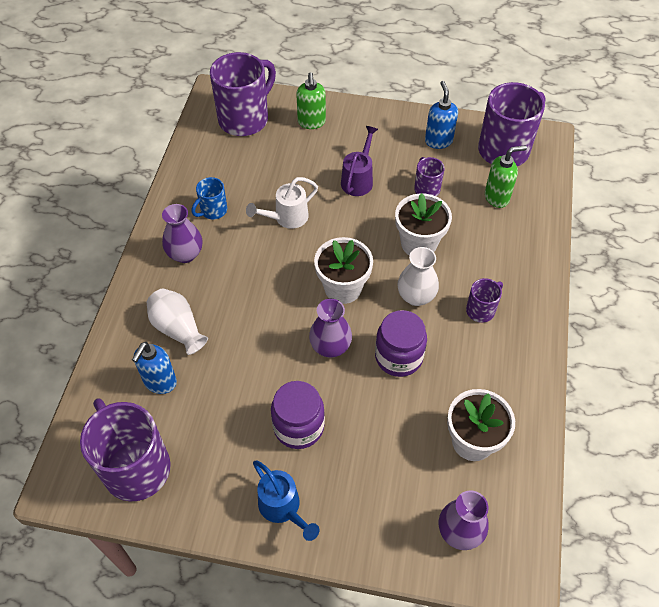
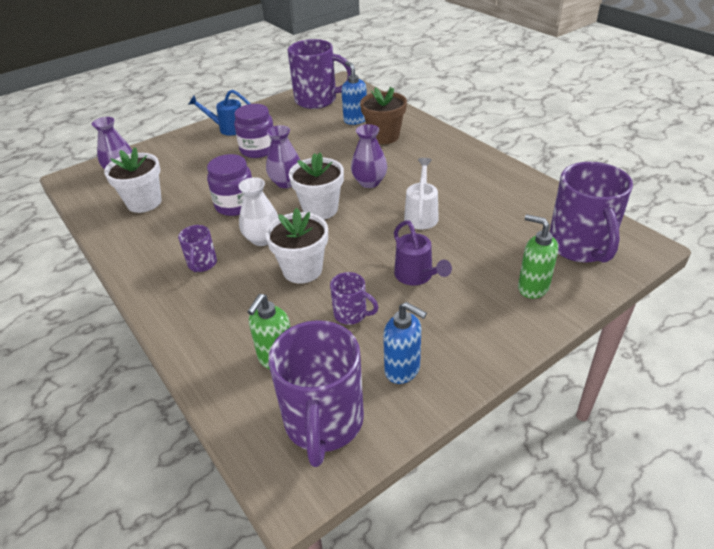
camera: 135 degrees right, 15 degrees down
(178, 328) = (384, 136): white vase -> brown flower pot
(185, 254) = (443, 159): purple vase -> purple vase (369, 182)
(213, 211) = (473, 184): blue mug -> none

